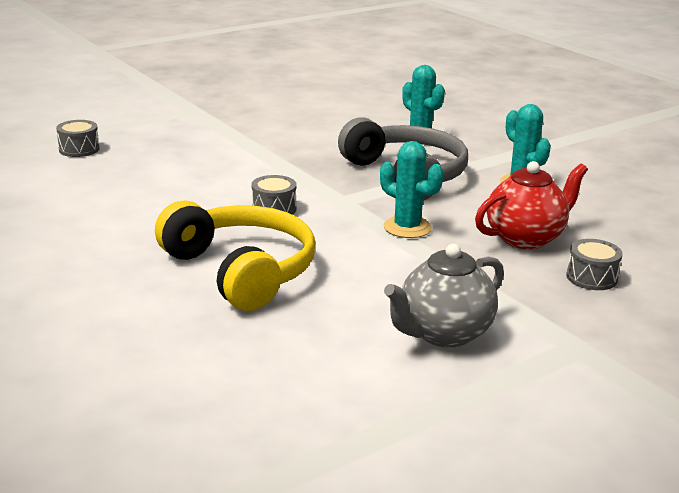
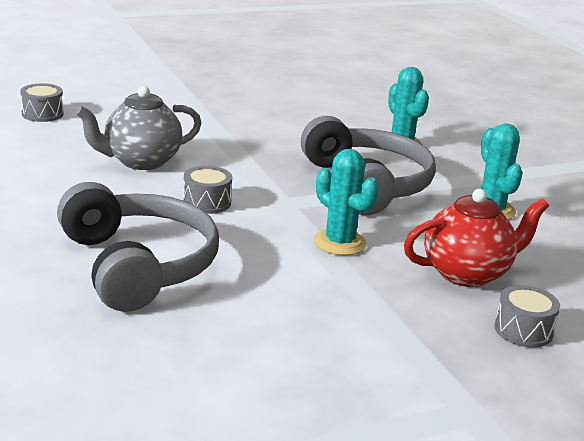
camera: 10 degrees right, 0 degrees up
(241, 271) = (138, 265): yellow headphones -> grey headphones
(443, 334) = (322, 371): grey teapot -> grey teapot (141, 161)

